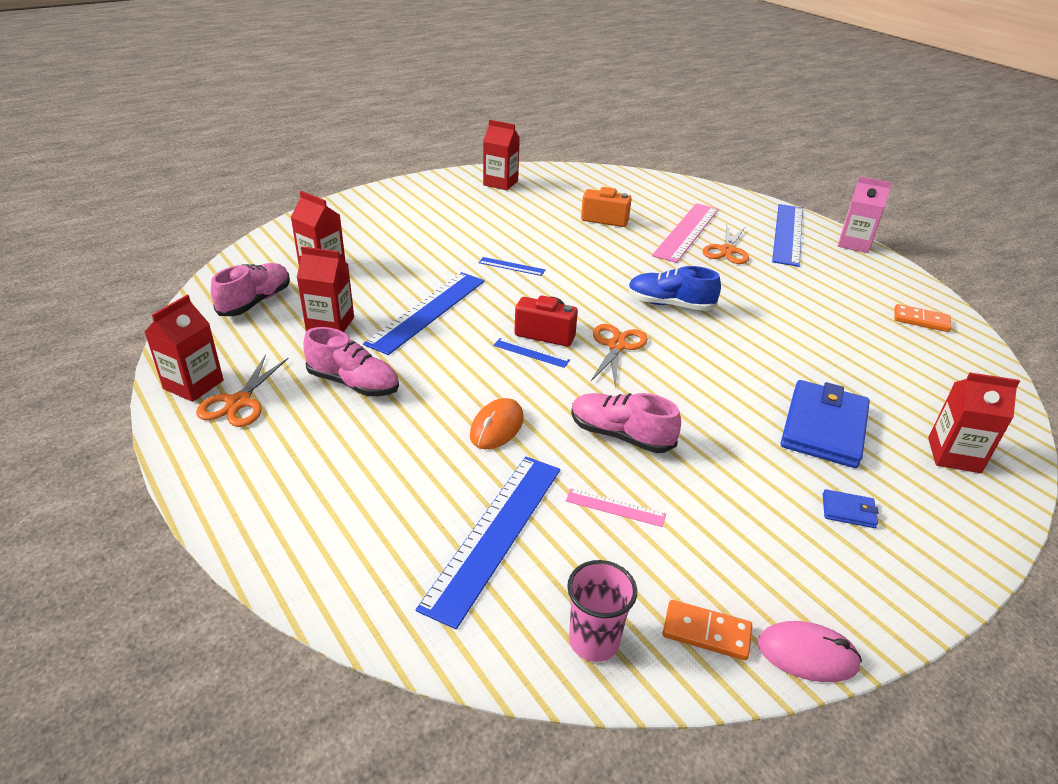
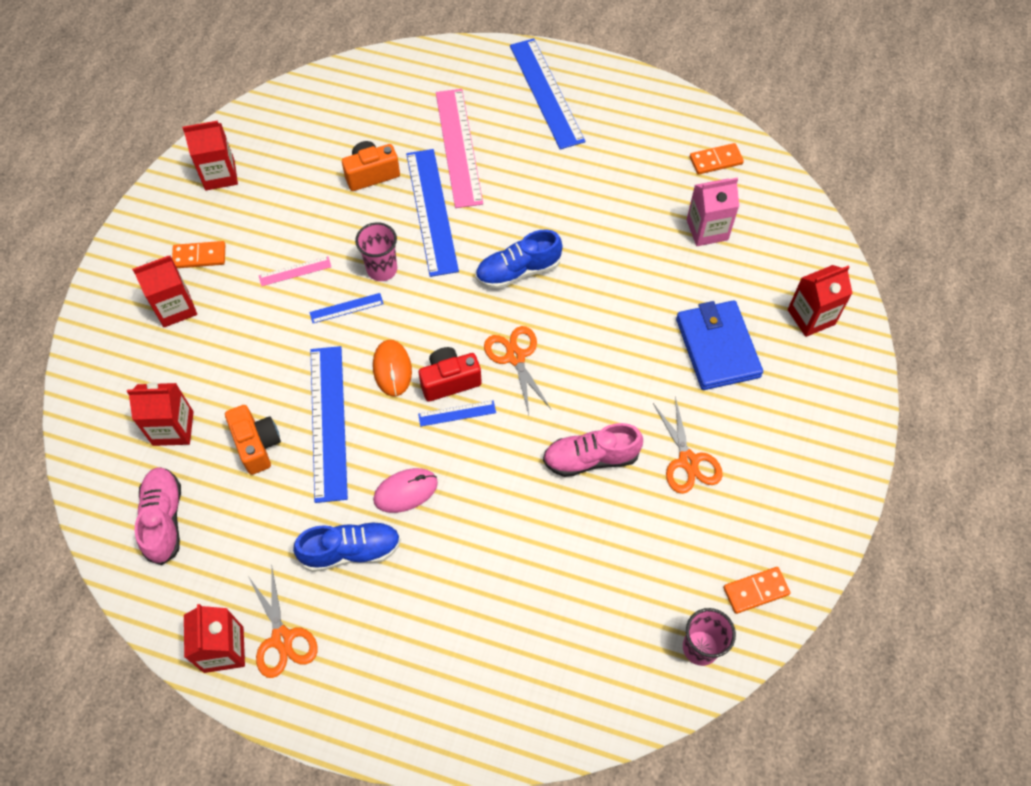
camera: 35 degrees left, 25 degrees up
(330, 324) = (261, 498): red carton -> red carton (175, 307)
(353, 383) = (351, 551): pink shoe -> blue shoe
(364, 298) = (257, 445): none -> orange camera
(443, 207) = (199, 256): none -> orange domino
(494, 534) = (580, 614): blue ruler -> blue ruler (431, 211)
(497, 427) = (499, 515): orange mouse -> orange mouse (392, 369)
(560, 260) = (382, 269): none -> pink cup
(615, 507) = (636, 531): pink ruler -> pink ruler (295, 271)
(727, 250) = (512, 155): orange scissors -> orange scissors (688, 461)
(807, 654) = (817, 563): pink mouse -> pink mouse (405, 491)
(848, 511) = (776, 423): blue wallet -> none
(854, 244) = (609, 73): pink carton -> pink carton (707, 230)

